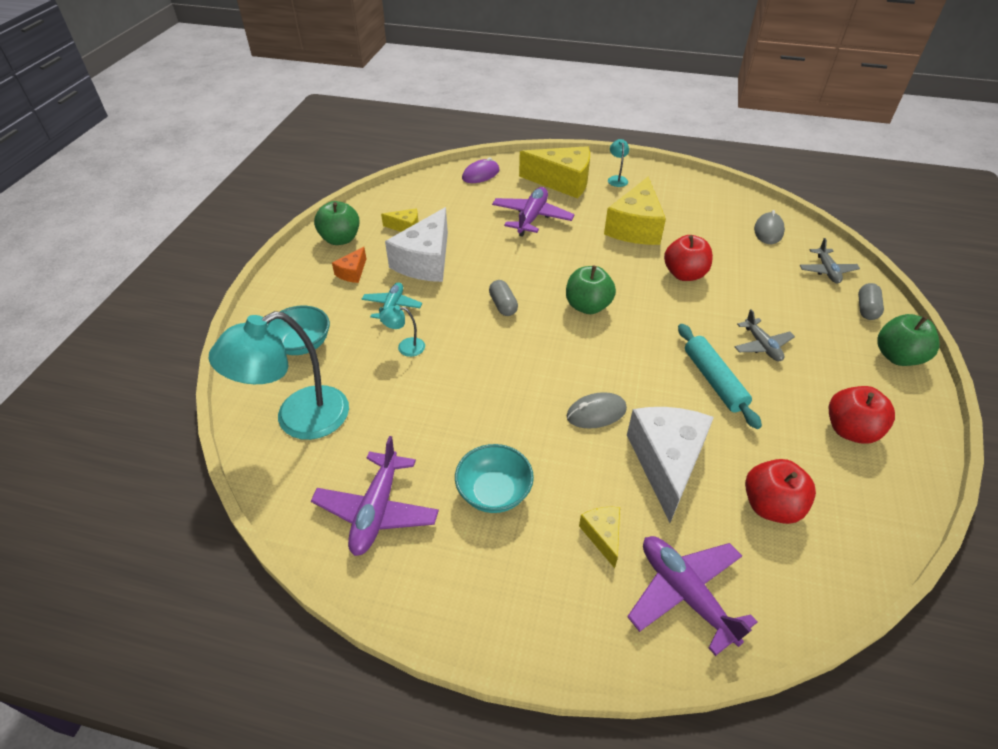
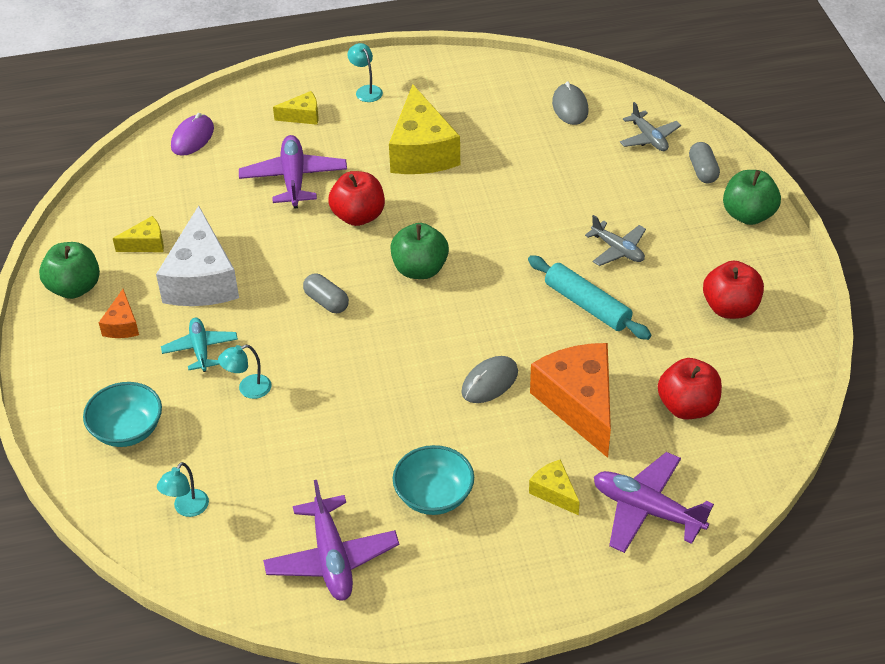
camera: 25 degrees left, 0 degrees up
(298, 419) = (187, 509): turquoise lamp -> turquoise lamp, size x0.42
(562, 182) = (302, 116): yellow cheese -> yellow cheese, size x0.48
(666, 462) = (579, 404): white cheese -> orange cheese
(684, 274) = (504, 194): red apple -> red apple (358, 216)

